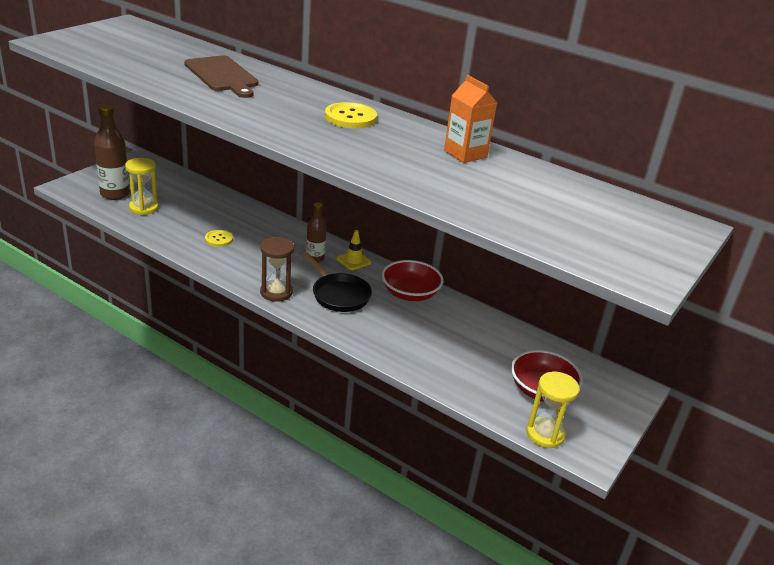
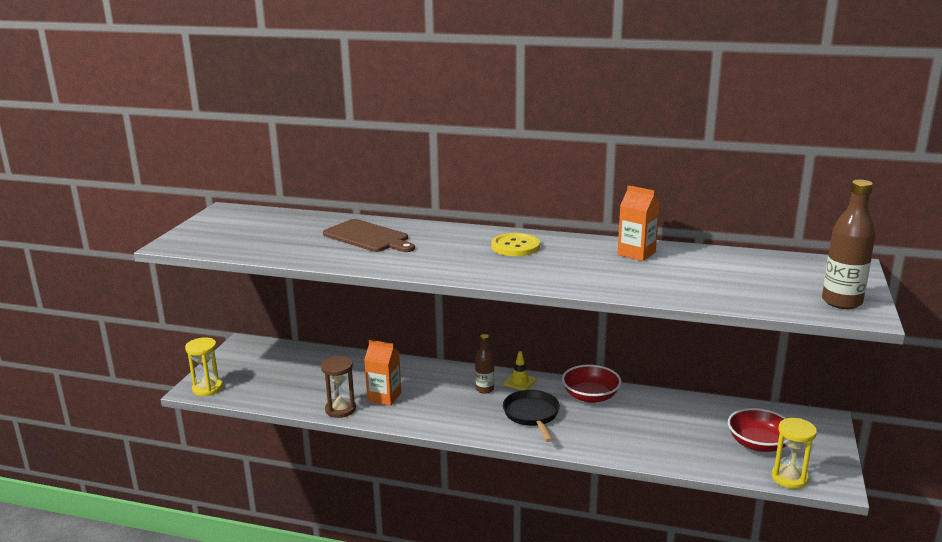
camera: 15 degrees left, 10 degrees down
(115, 194) = (249, 383): brown bottle -> brown bottle (841, 302)
(144, 208) = (288, 388): yellow hourglass -> yellow hourglass (207, 388)
(219, 239) = (384, 397): yellow button -> orange carton
(276, 292) = (476, 429): brown hourglass -> brown hourglass (340, 409)
(339, 295) = (532, 415): black pan -> black pan turned 135 degrees counterclockwise

